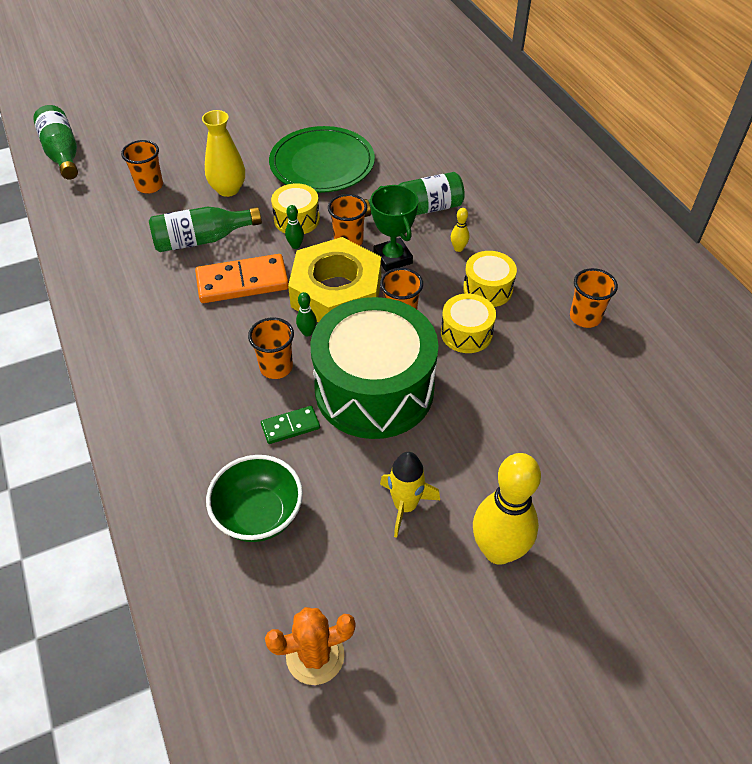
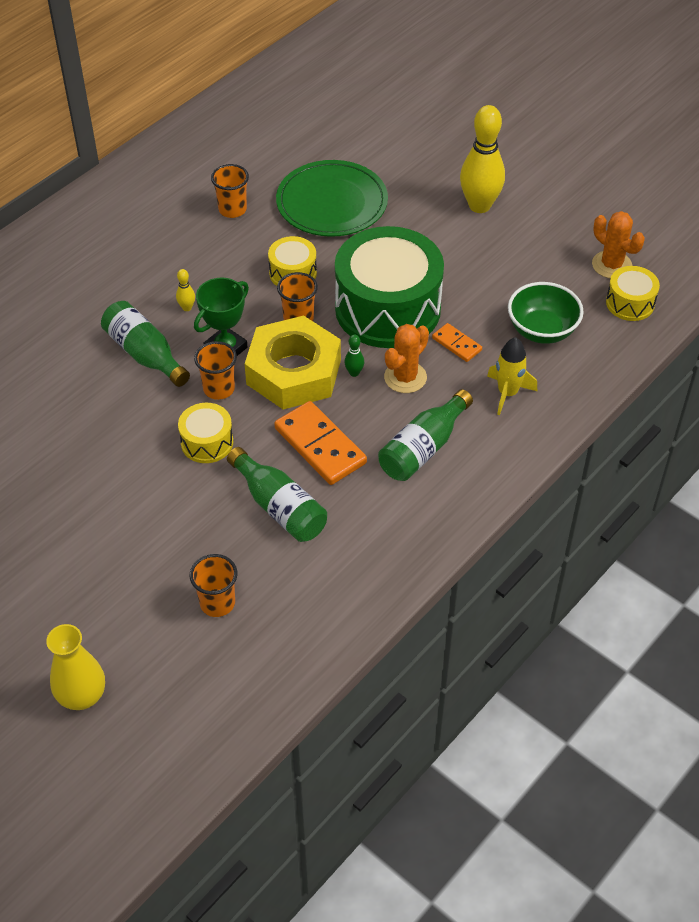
camera: 115 degrees left, 0 degrees up
(62, 154) = (201, 737): green bottle -> green bottle (423, 448)
(228, 189) = (187, 524): yellow vase -> yellow vase (82, 696)
(276, 367) = (405, 377): orange cup -> orange cactus
(290, 426) = (457, 344): green domino -> orange domino
(295, 246) = (247, 427): green bowling pin -> none
(322, 164) = (100, 459): green plate -> green plate (332, 203)
(405, 506) = (479, 258): yellow rocket -> yellow rocket (507, 393)
(487, 289) = (231, 274): yellow drum -> yellow drum (630, 303)

